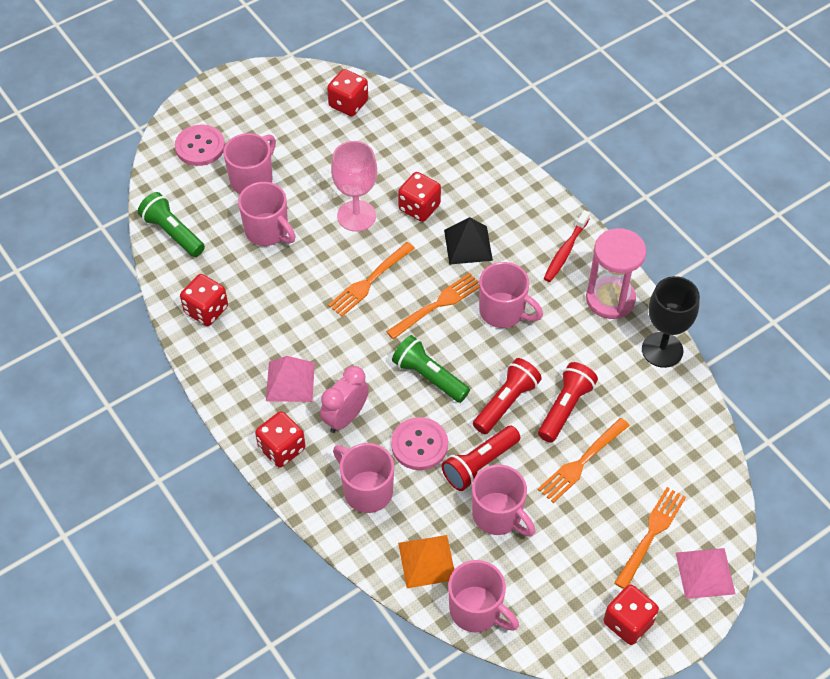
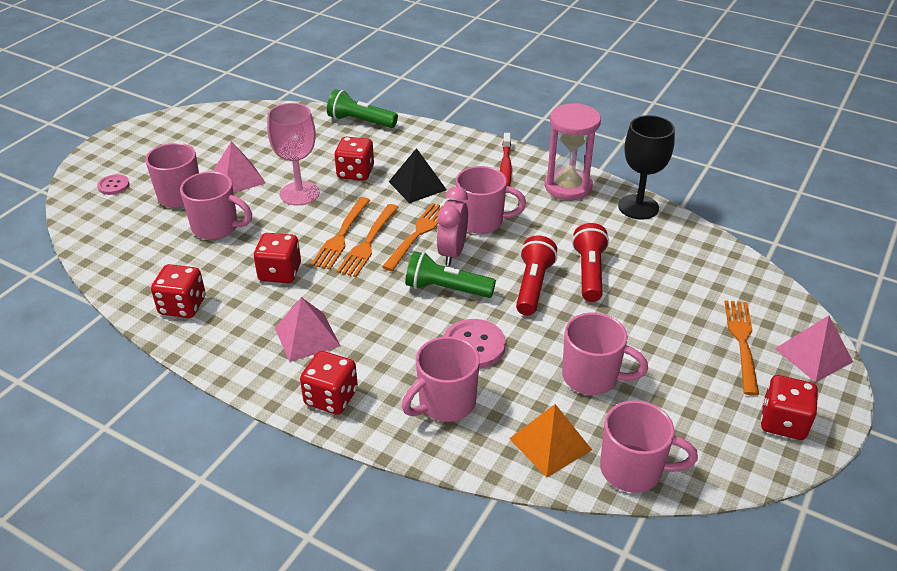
camera: 25 degrees left, 15 degrees down
(172, 233) = (115, 256): green flashlight -> green flashlight (360, 121)
(200, 147) = (114, 186): pink button -> pink button, size x0.59
(310, 176) = (238, 178): none -> pink pyramid
(345, 417) = (383, 348): pink clock -> pink clock (452, 253)
(348, 104) = (246, 123): red dice -> red dice (280, 272)
(366, 490) = (445, 403): pink mug -> pink mug turned 60 degrees counterclockwise
(479, 464) = (543, 342): red flashlight -> none
(581, 462) = (636, 308): orange fork -> orange fork (368, 242)

